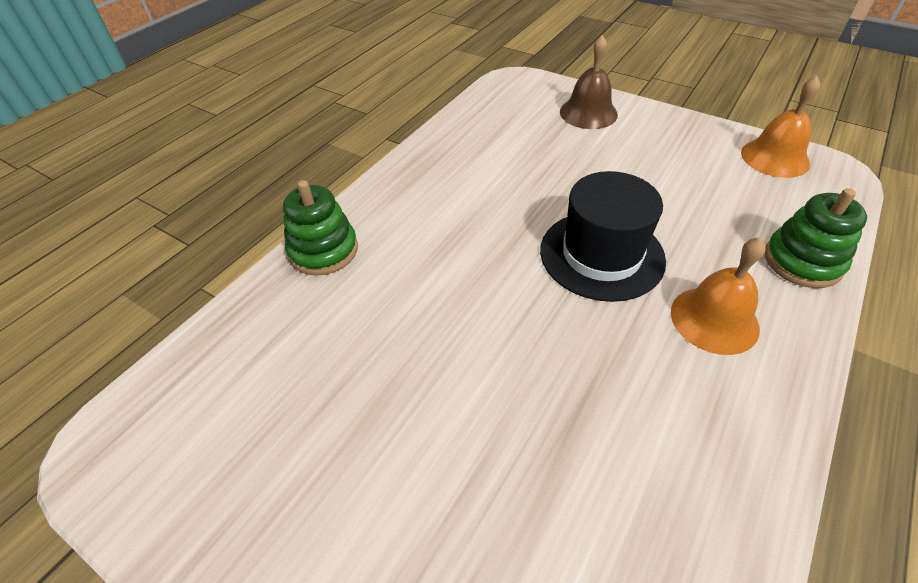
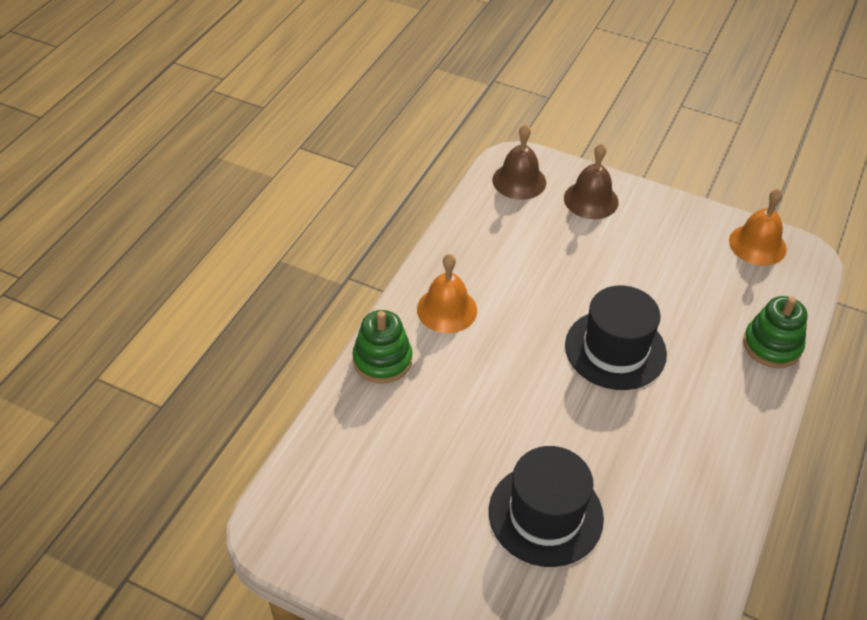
camera: 10 degrees left, 0 degrees up
(480, 462) = (545, 514): none -> black hat
(516, 96) = (519, 181): none -> brown bell
(714, 319) = (703, 399): orange bell -> orange bell (447, 309)

